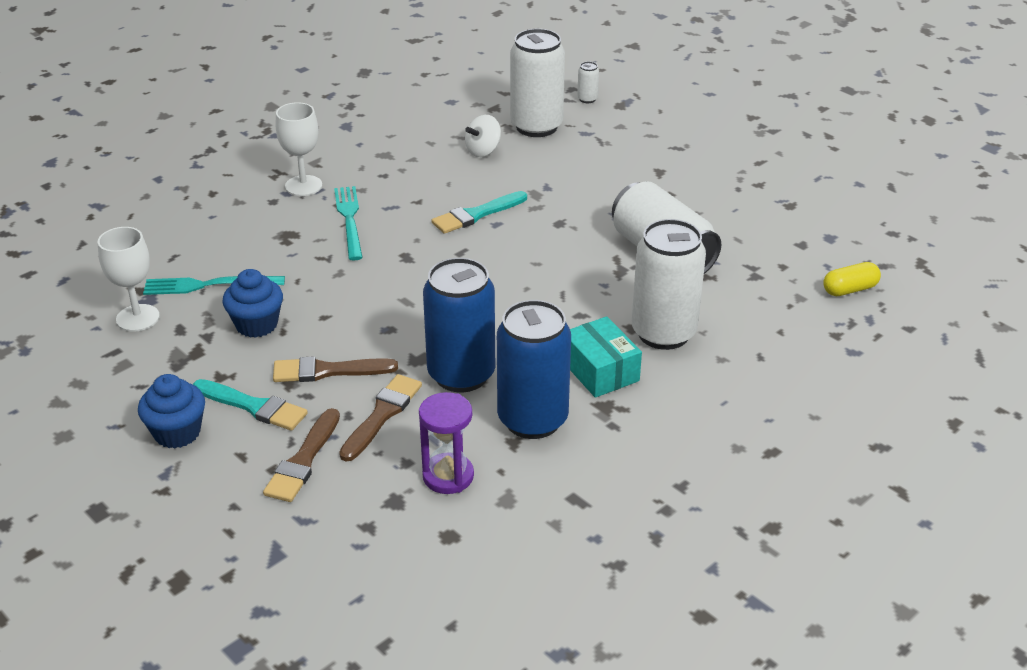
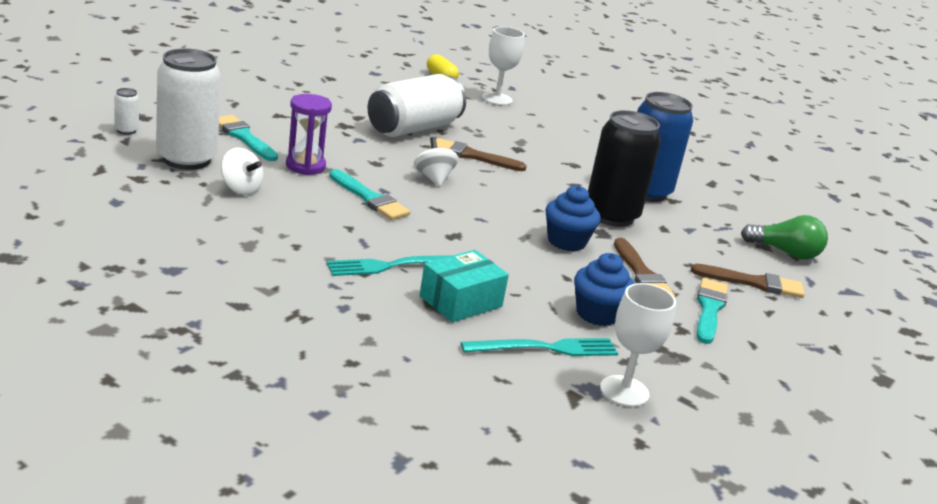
camera: 105 degrees left, 10 degrees down
(177, 433) = (768, 347): blue cupcake -> blue cupcake (566, 241)
(208, 285) = (546, 348): turquoise fork -> turquoise fork turned 90 degrees counterclockwise
(303, 186) = (326, 296): white goblet -> white goblet (497, 99)
(376, 518) = (785, 252): none -> green light bulb
(382, 415) = (679, 249): brown brush -> brown brush (472, 156)
(448, 476) = (724, 225): purple hourglass -> purple hourglass (305, 166)
(461, 374) = (611, 216): blue can -> black can
(531, 256) = (433, 178): none -> white spinning top
(595, 152) = (244, 137): none -> turquoise brush
(600, 371) = (576, 164): turquoise box -> turquoise box (460, 301)
(663, 333) = (520, 139): white can -> none

